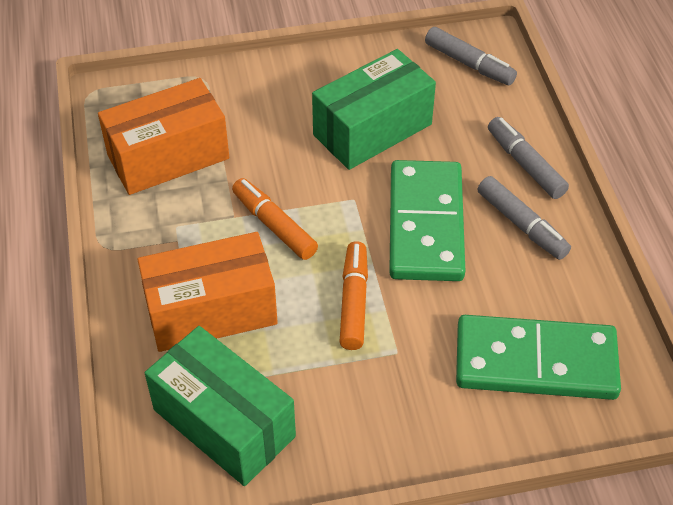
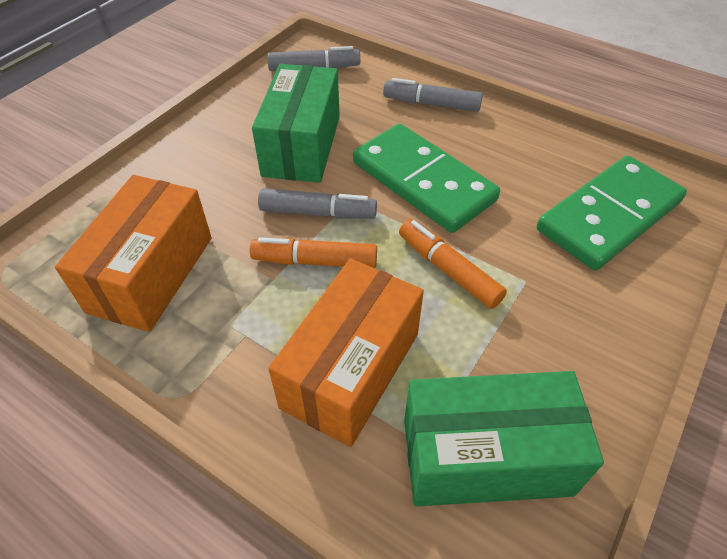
camera: 45 degrees left, 0 degrees up
(521, 225) = (480, 140): grey marker -> grey marker (318, 213)

